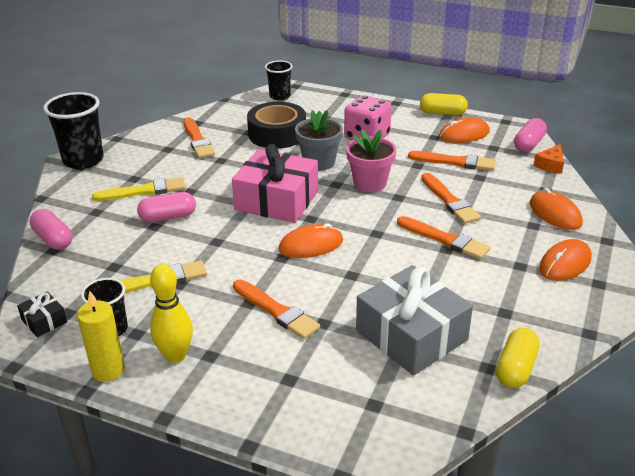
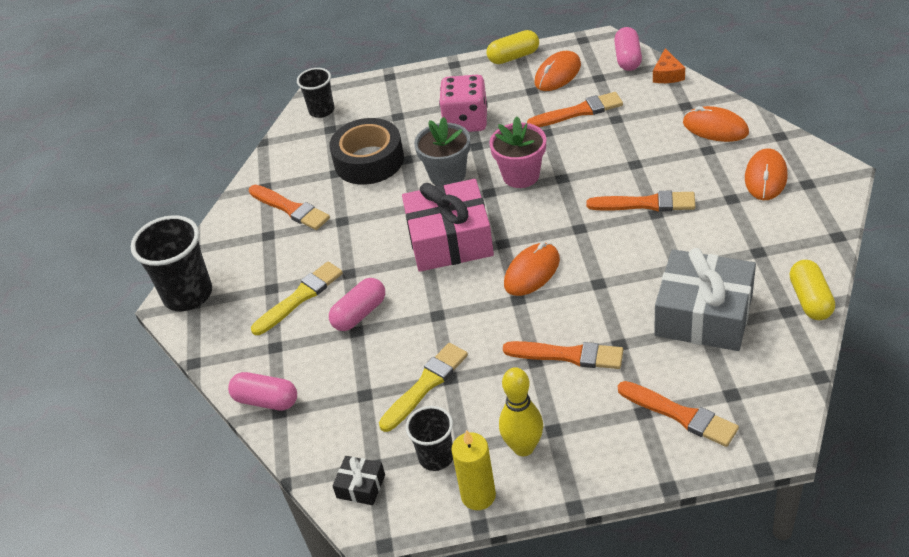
camera: 25 degrees left, 10 degrees up
(449, 201) = (613, 159): orange brush -> orange brush (680, 415)

